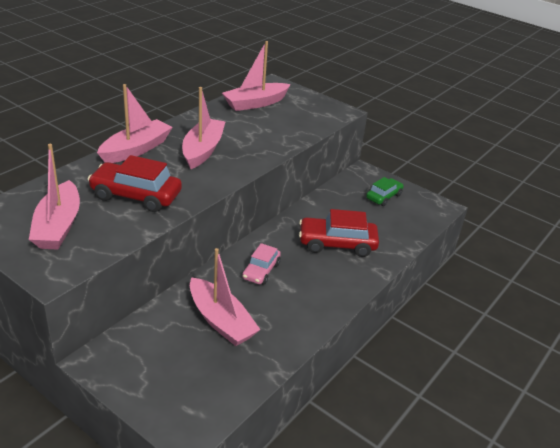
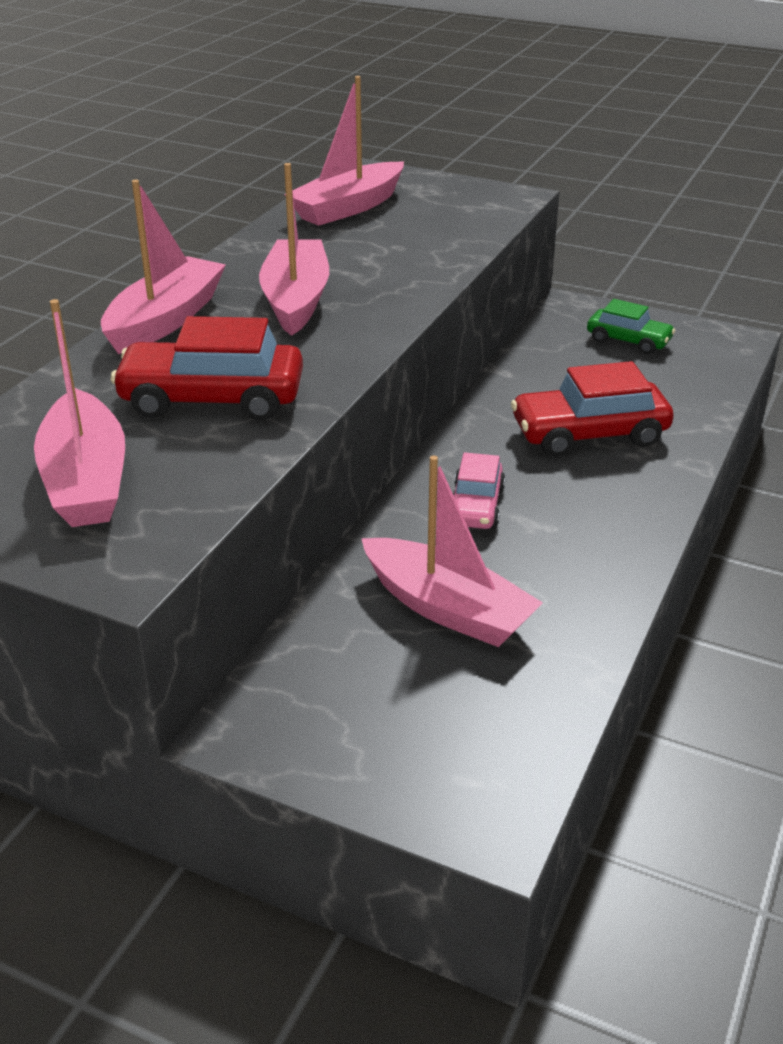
camera: 10 degrees left, 0 degrees up
(383, 196) = (628, 341): green car -> green car turned 90 degrees clockwise

